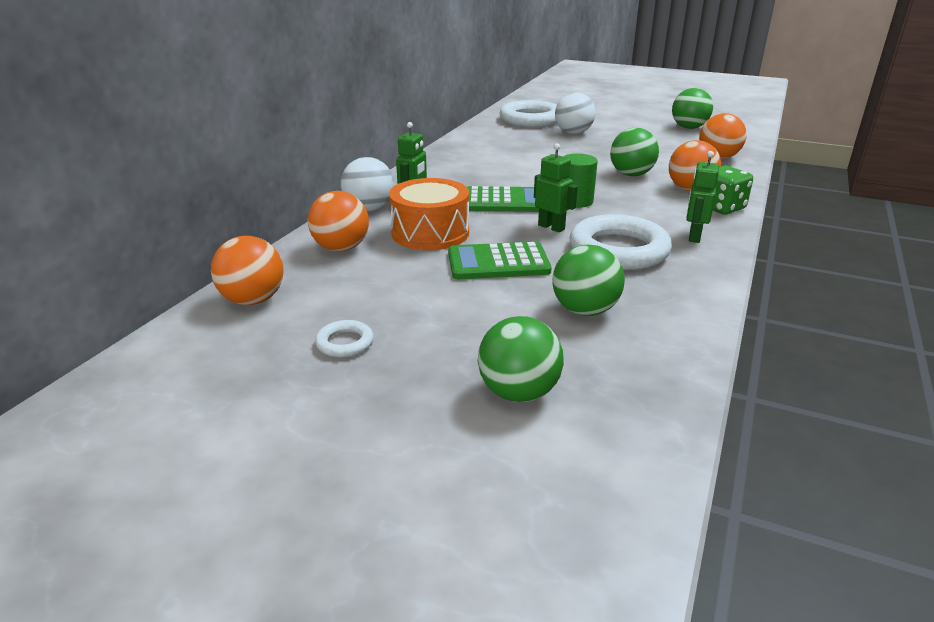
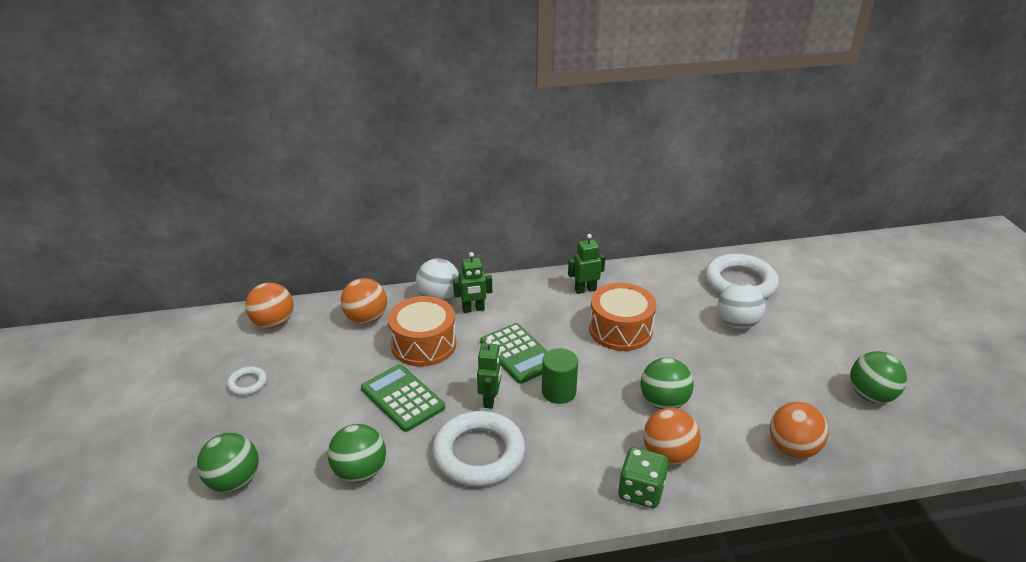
camera: 55 degrees right, 5 degrees up
(528, 162) = (620, 330): none -> orange drum
(694, 236) = (550, 492): green robot -> green robot (585, 290)

